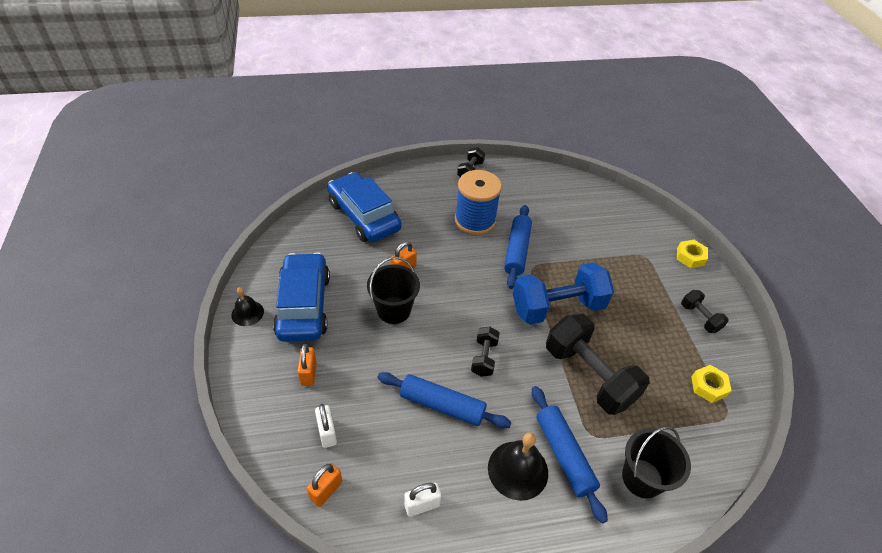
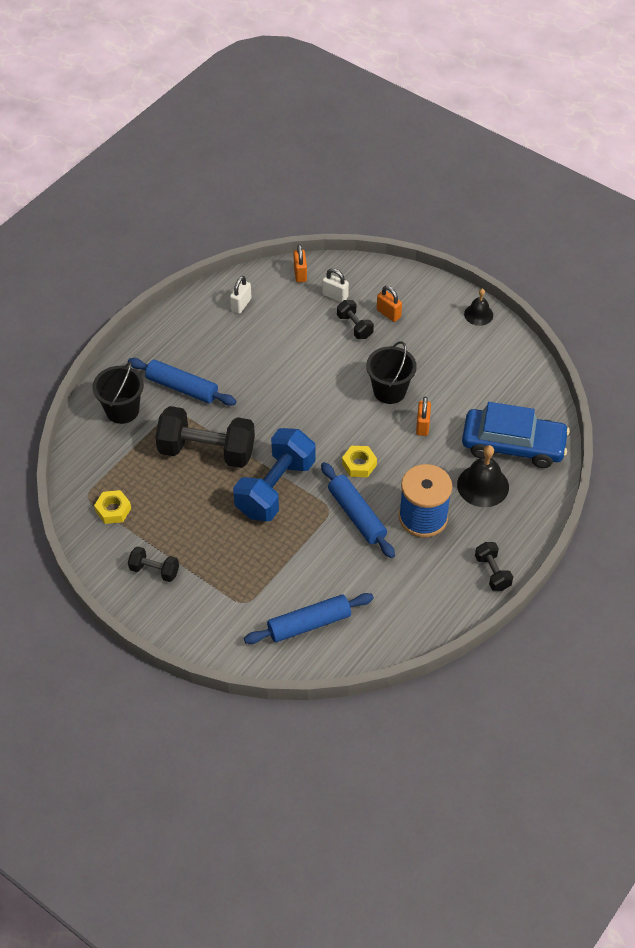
camera: 140 degrees right, 5 degrees up
(303, 305) = (452, 346): blue car -> none
(442, 405) = (285, 359): blue rolling pin -> blue rolling pin (309, 624)
(484, 358) = (291, 407): black dumbbell -> black dumbbell (354, 326)
(518, 470) = (203, 359): black bell -> black bell (483, 485)
(690, 257) = (202, 637): yellow nut -> yellow nut (359, 464)

